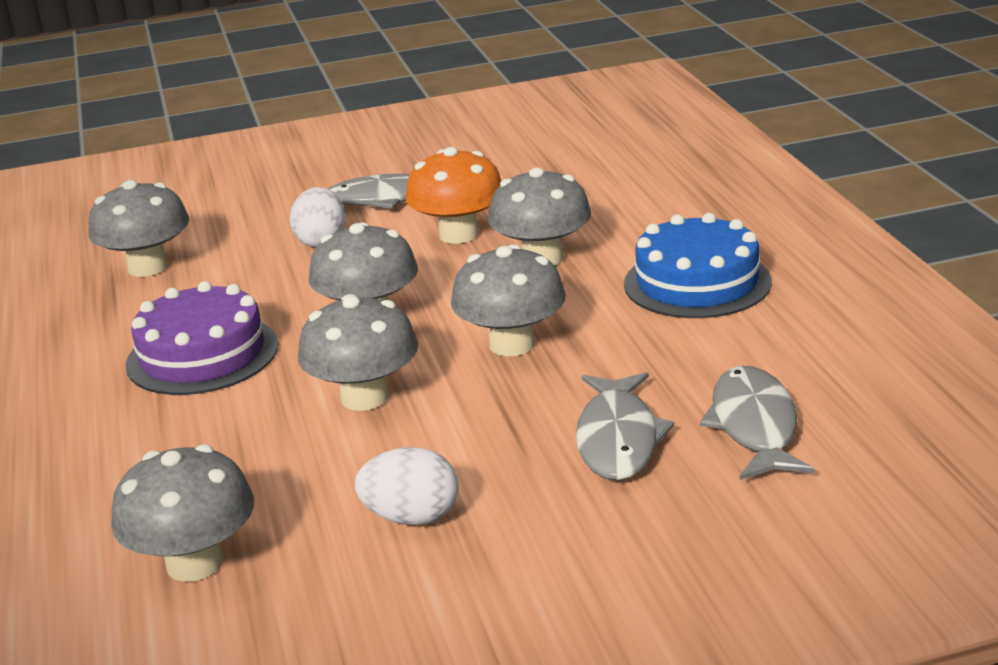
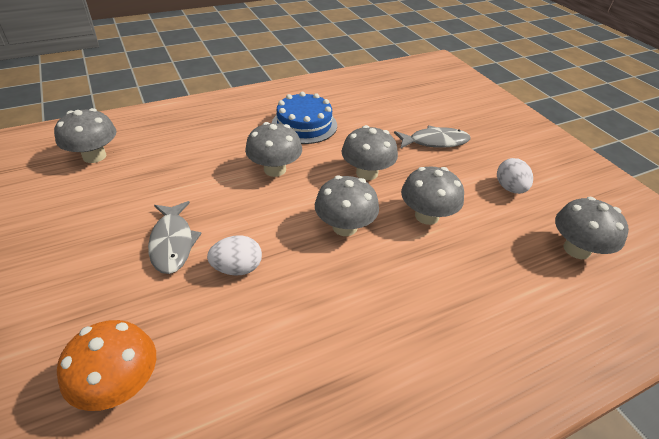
camera: 105 degrees left, 15 degrees up
(148, 267) = (269, 377): grey mushroom -> grey mushroom (94, 156)
(202, 355) = (400, 297): purple cake -> none
(459, 234) = (238, 203): orange mushroom -> orange mushroom (120, 385)
(754, 426) = (416, 114): grey fish -> none

